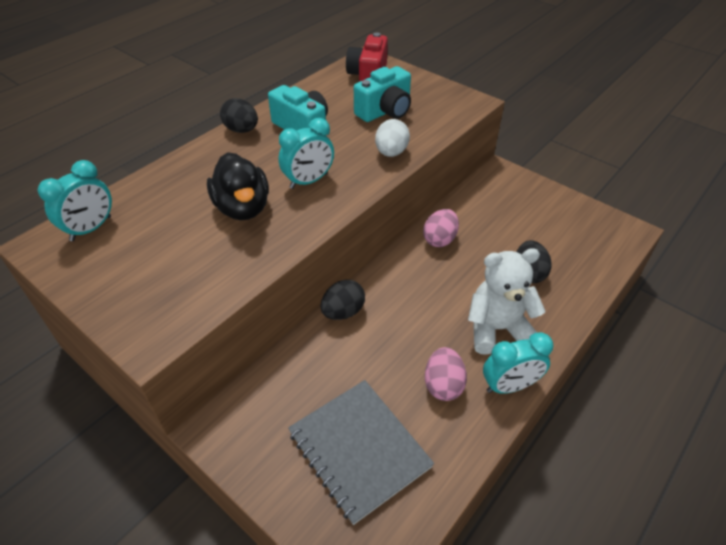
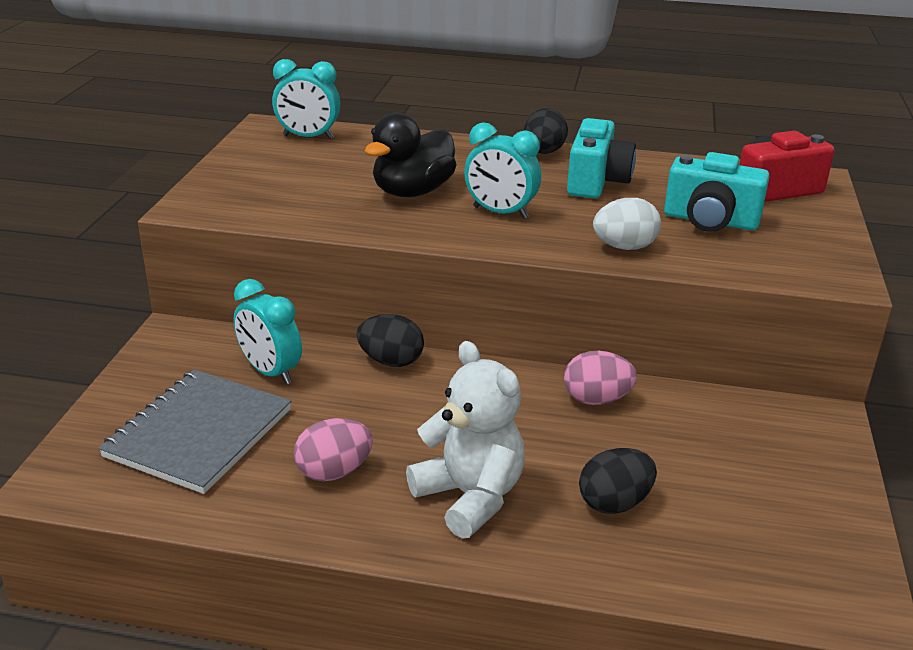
camera: 60 degrees right, 15 degrees down
(509, 386) = (374, 533): turquoise clock -> turquoise clock (270, 372)

